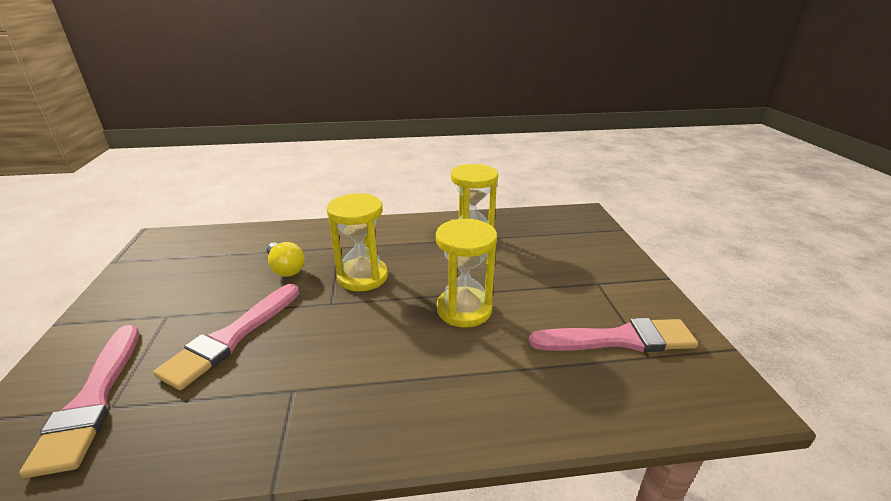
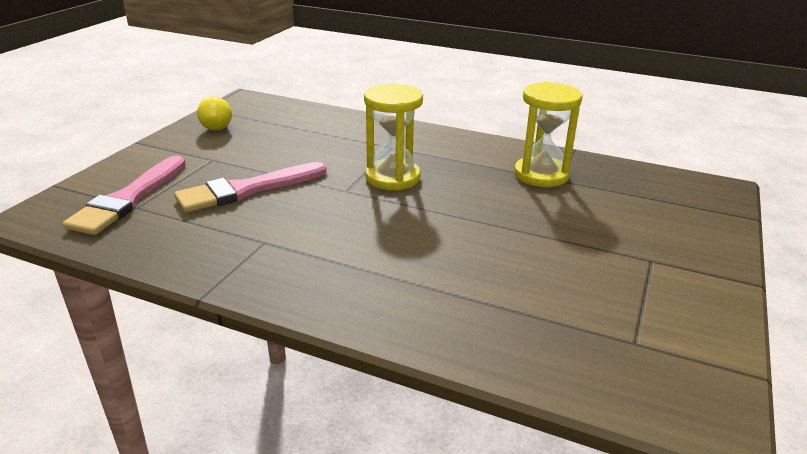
camera: 30 degrees right, 0 degrees up
(285, 268) = (329, 151): yellow light bulb -> yellow light bulb (218, 125)
(464, 309) = (467, 234): yellow hourglass -> none
(618, 339) = (615, 315): pink brush -> none

